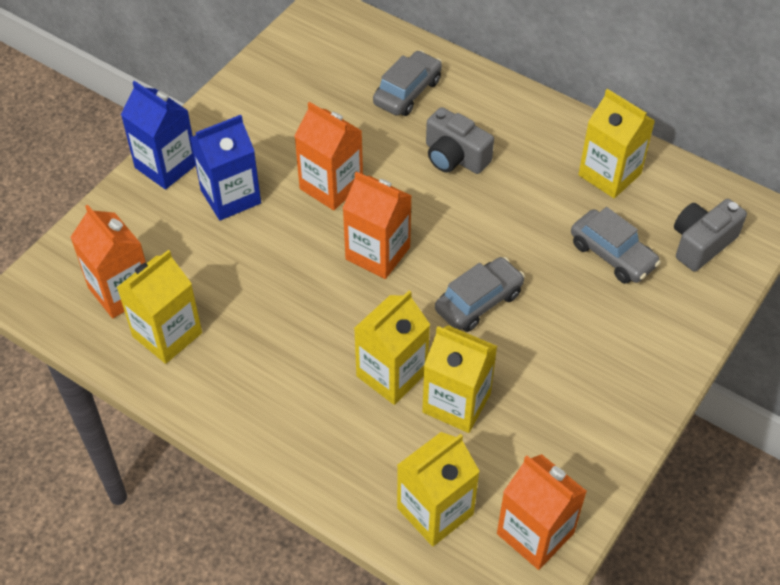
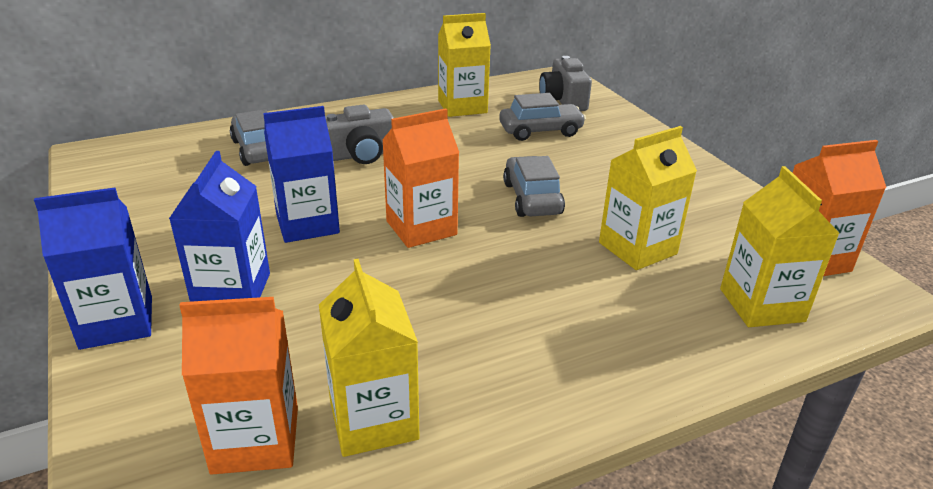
camera: 60 degrees left, 20 degrees down
(331, 186) = (307, 224): orange carton -> blue carton
(392, 374) = (576, 272): yellow carton -> none

